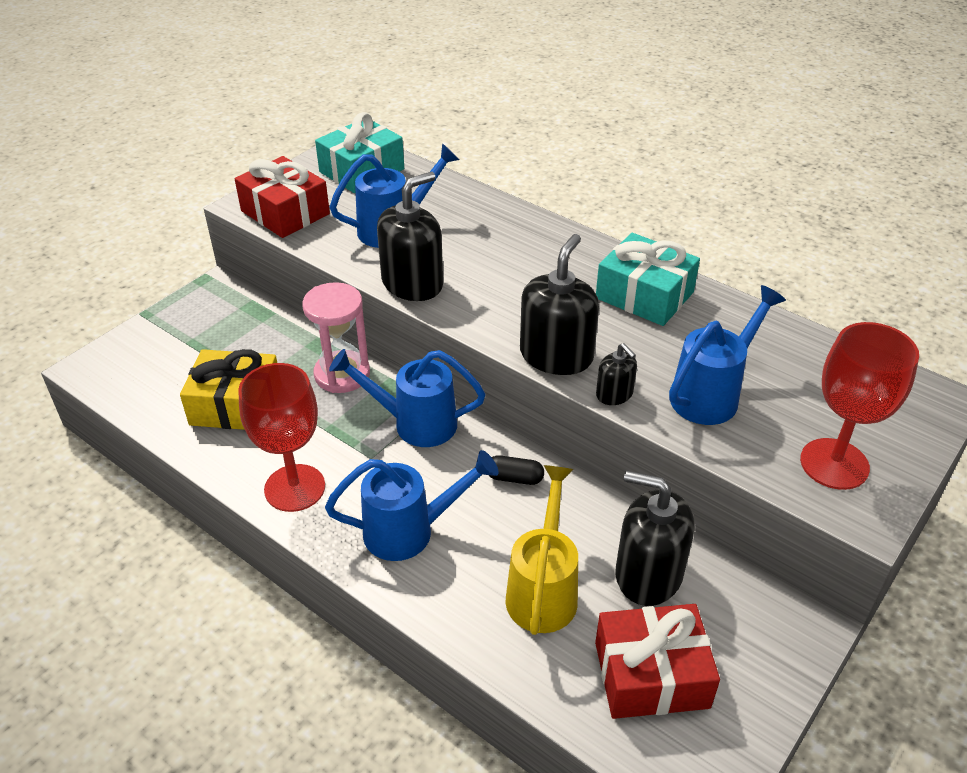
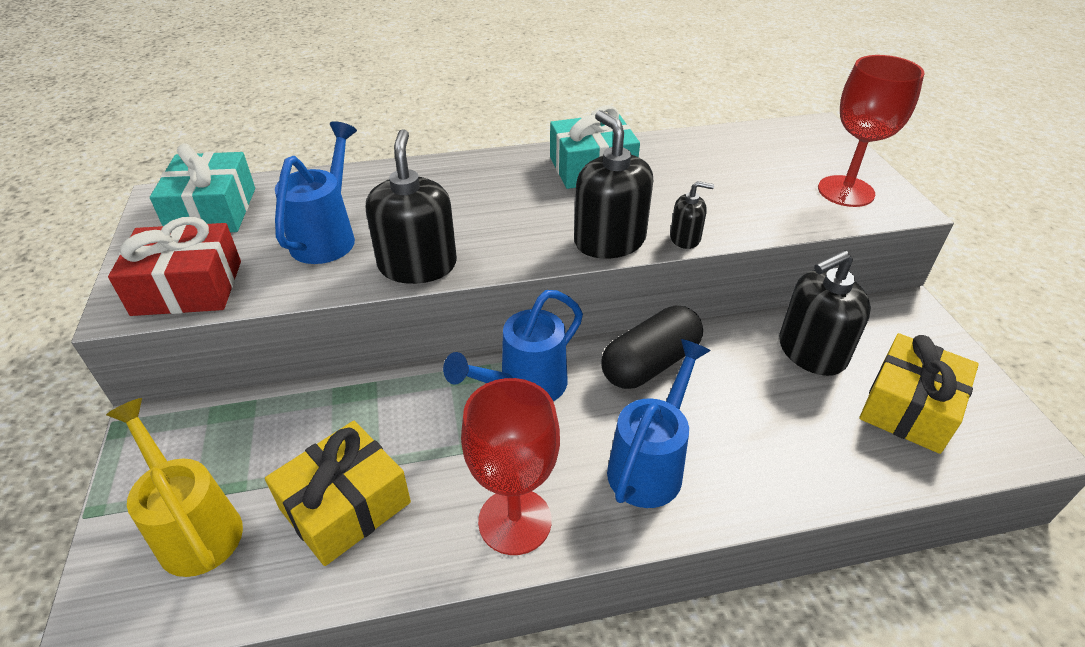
camera: 50 degrees left, 0 degrees up
(342, 374) = (405, 399): pink hourglass -> none
(514, 478) = (650, 364): black capsule -> black capsule, size x2.04
(543, 589) = (784, 417): yellow watering can -> yellow watering can (195, 527)
(651, 674) = (909, 407): red gift -> yellow gift
(711, 394) = (730, 198): blue watering can -> none

